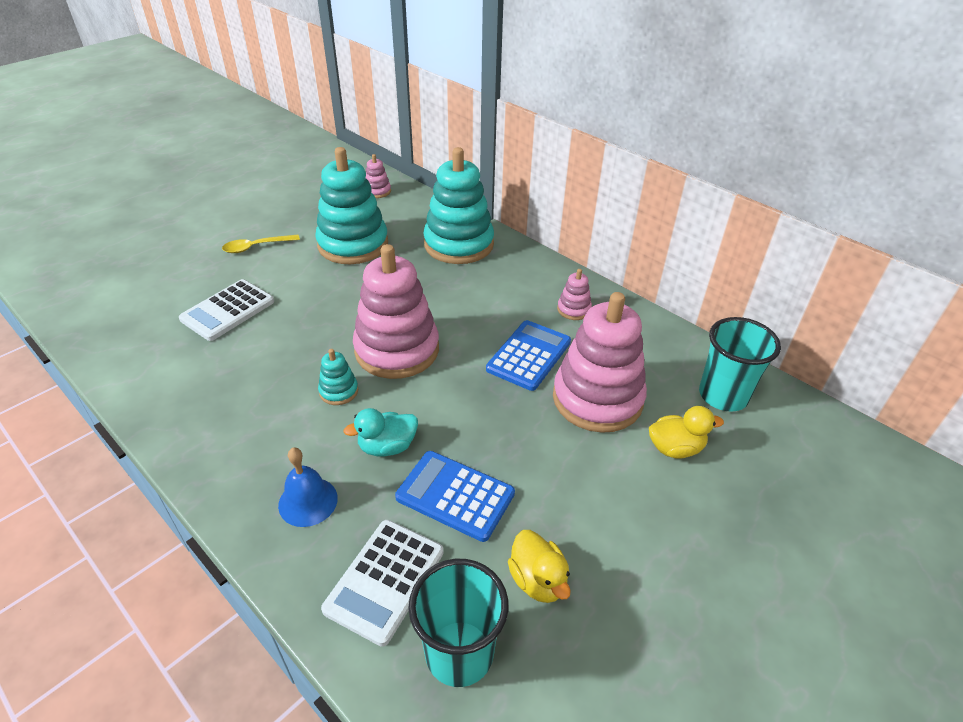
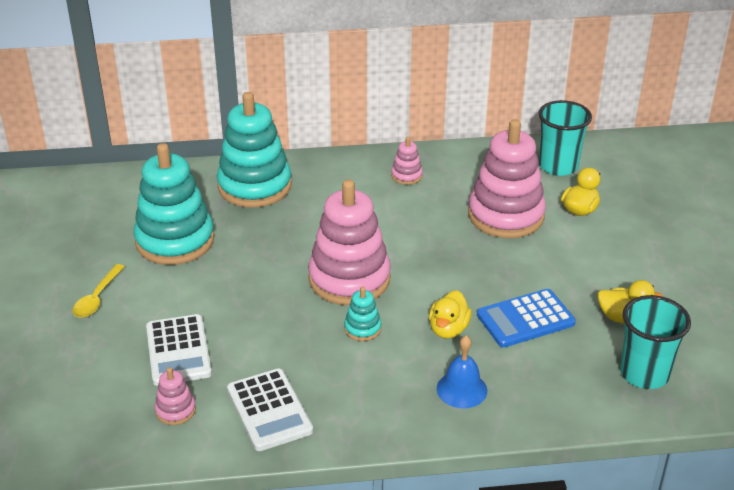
camera: 50 degrees left, 5 degrees down
(377, 191) = (107, 190): pink stacking toy -> pink stacking toy (175, 410)
(384, 580) = (564, 381): white calculator -> white calculator (269, 410)
(387, 446) = (448, 329): turquoise duck -> yellow duck
(529, 355) = (431, 221): blue calculator -> none

